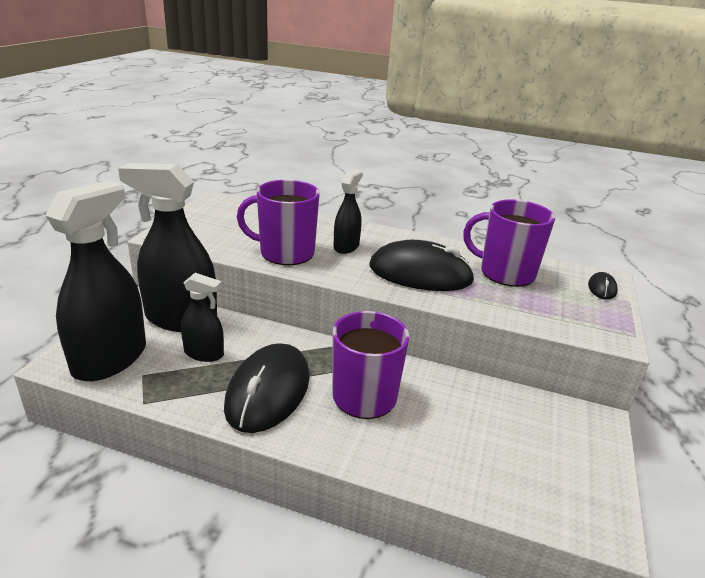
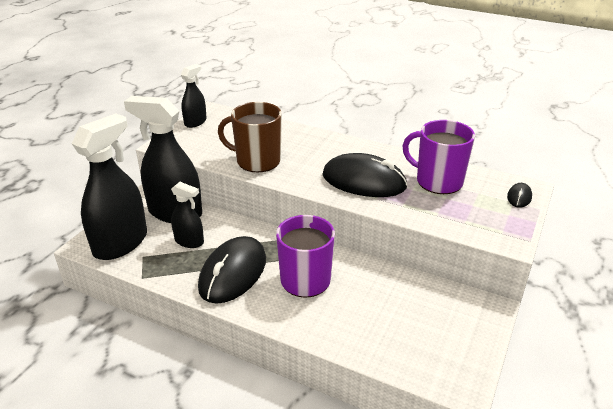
camera: 10 degrees right, 5 degrees up
(285, 253) = (257, 161): purple mug -> brown mug
(346, 247) = (308, 155): black spray bottle -> black spray bottle (195, 122)

